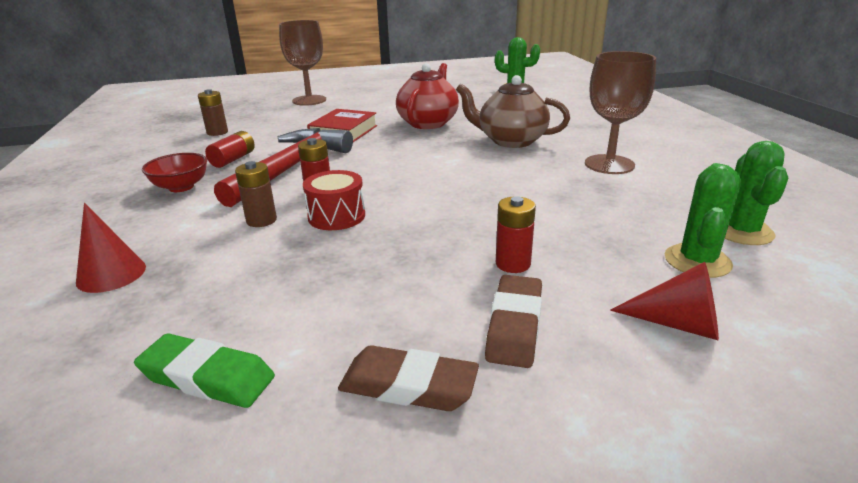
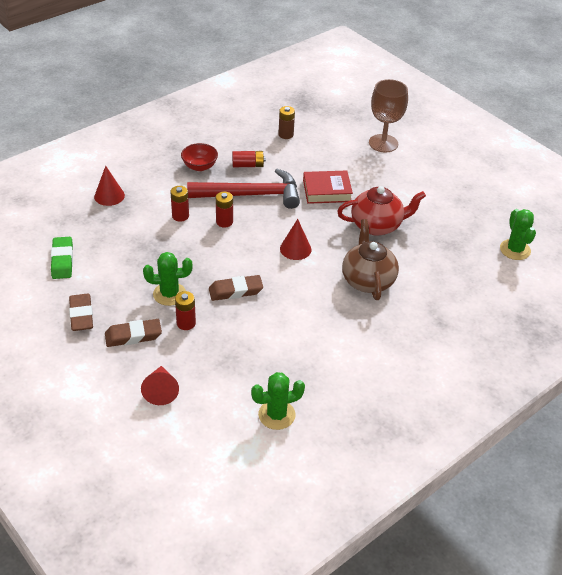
camera: 60 degrees right, 15 degrees up
(261, 220) = (180, 216): brown battery -> red battery
(336, 216) = (200, 241): red drum -> none
(422, 163) = (295, 249): none -> red cone
(468, 212) = (235, 291): none -> brown eraser
(609, 164) = (352, 342): brown goblet -> none
(697, 261) = (227, 395): green cactus -> green cactus (169, 294)

